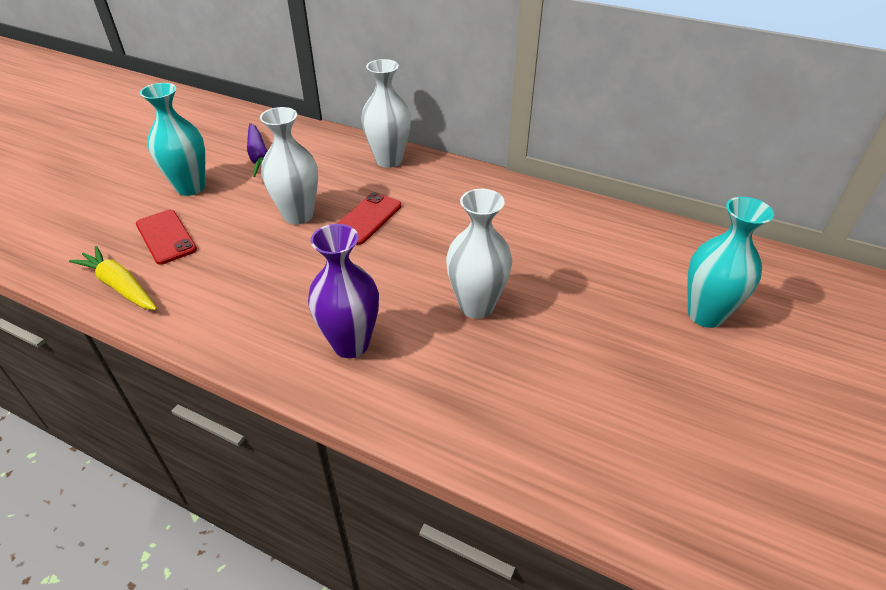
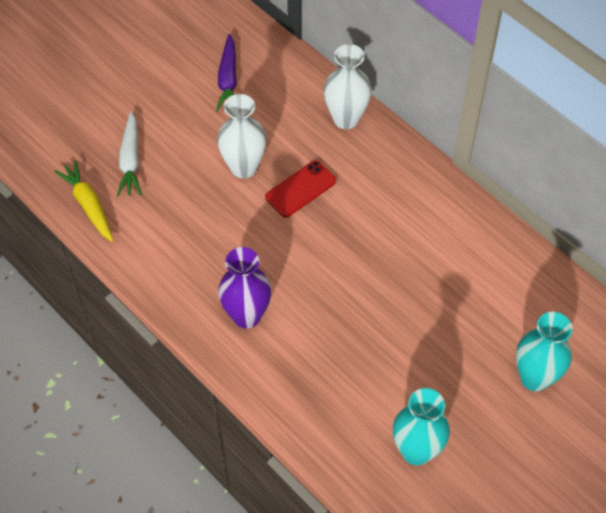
camera: 20 degrees right, 15 degrees up
(166, 237) = (130, 161): red phone -> white carrot
(190, 187) = (159, 104): turquoise vase -> turquoise vase (416, 451)
(476, 306) = (355, 311): white vase -> none

